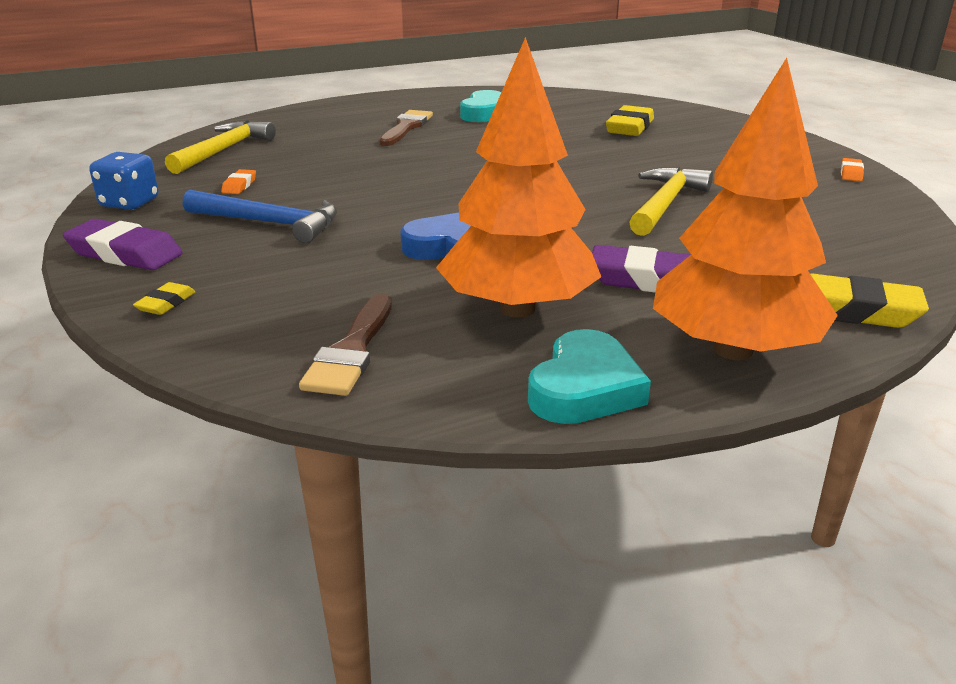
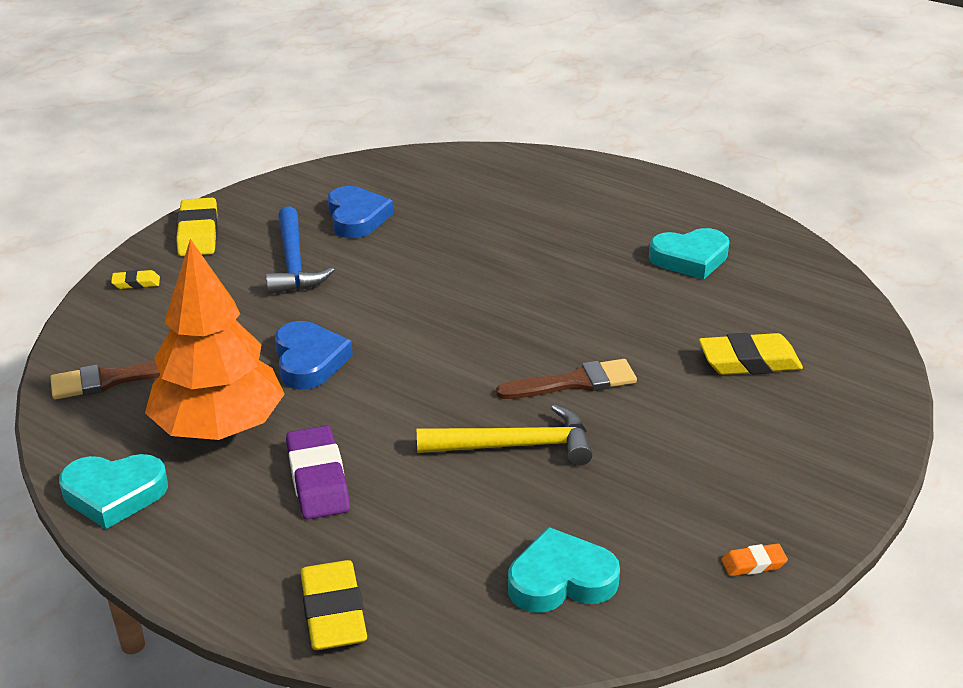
camera: 60 degrees right, 5 degrees up
(125, 254) = (198, 233): purple eraser -> yellow eraser
(129, 203) = (283, 193): blue dice -> none
(224, 150) = (428, 176): yellow hammer -> none
(239, 186) = (357, 218): orange eraser -> blue heart
(406, 127) = (586, 232): brown brush -> brown brush (574, 382)
(733, 350) = (214, 554): orange tree -> none
(843, 224) = (561, 580): none -> turquoise heart

